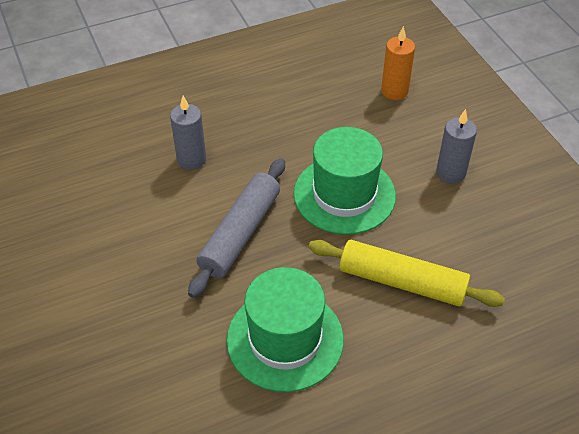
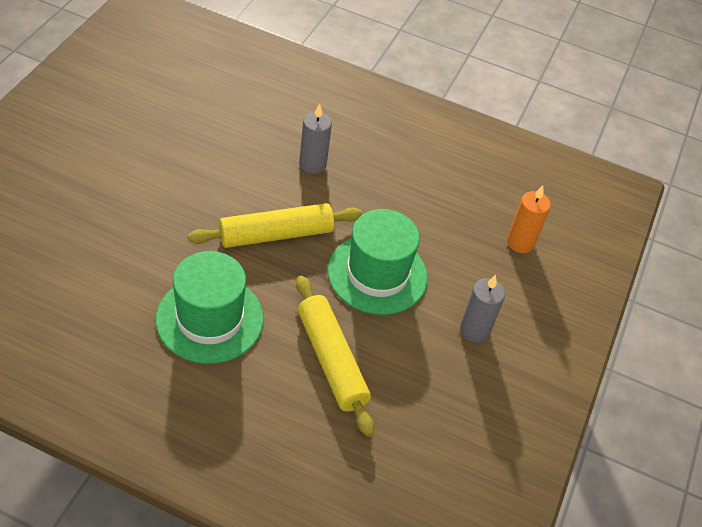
camera: 40 degrees right, 0 degrees up
(240, 233) = (276, 235): grey rolling pin -> yellow rolling pin

